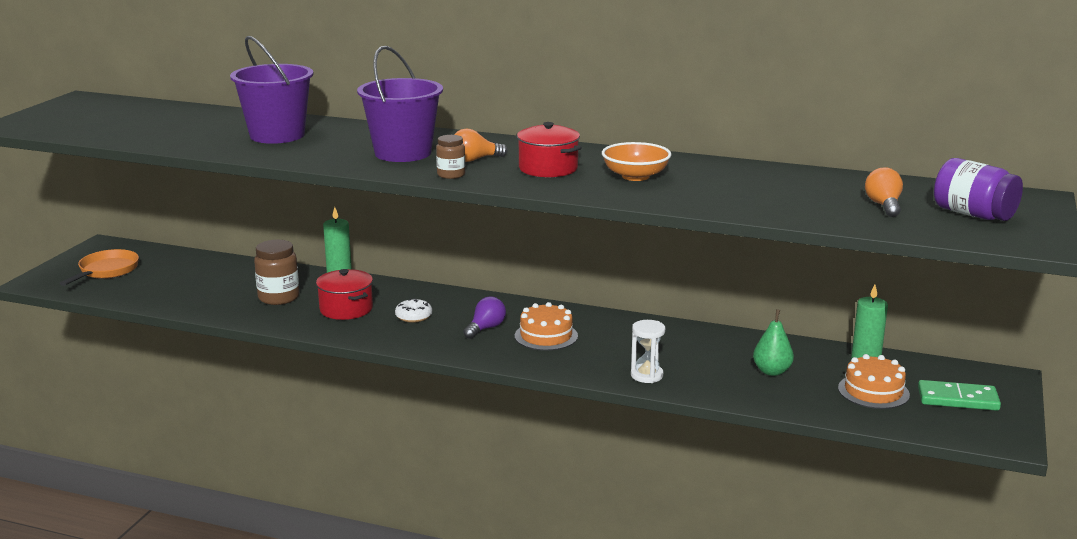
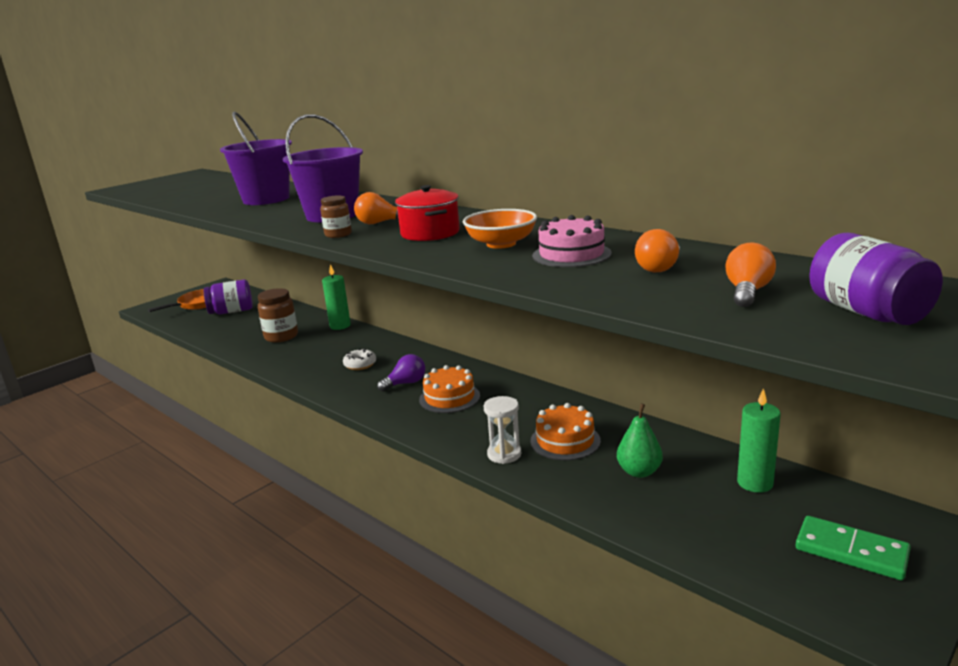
camera: 25 degrees right, 0 degrees up
(170, 276) = (232, 311): none -> purple jar
(346, 309) = (317, 352): red pot -> none
(713, 183) = (571, 254): none -> pink cake
(799, 190) = (659, 268): none -> orange light bulb
(873, 391) = (743, 519): orange cake -> orange cake (565, 441)

